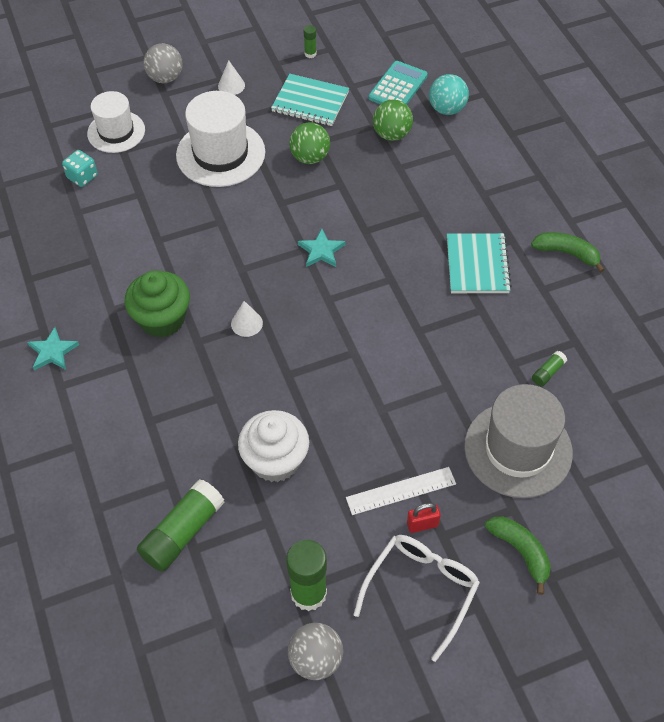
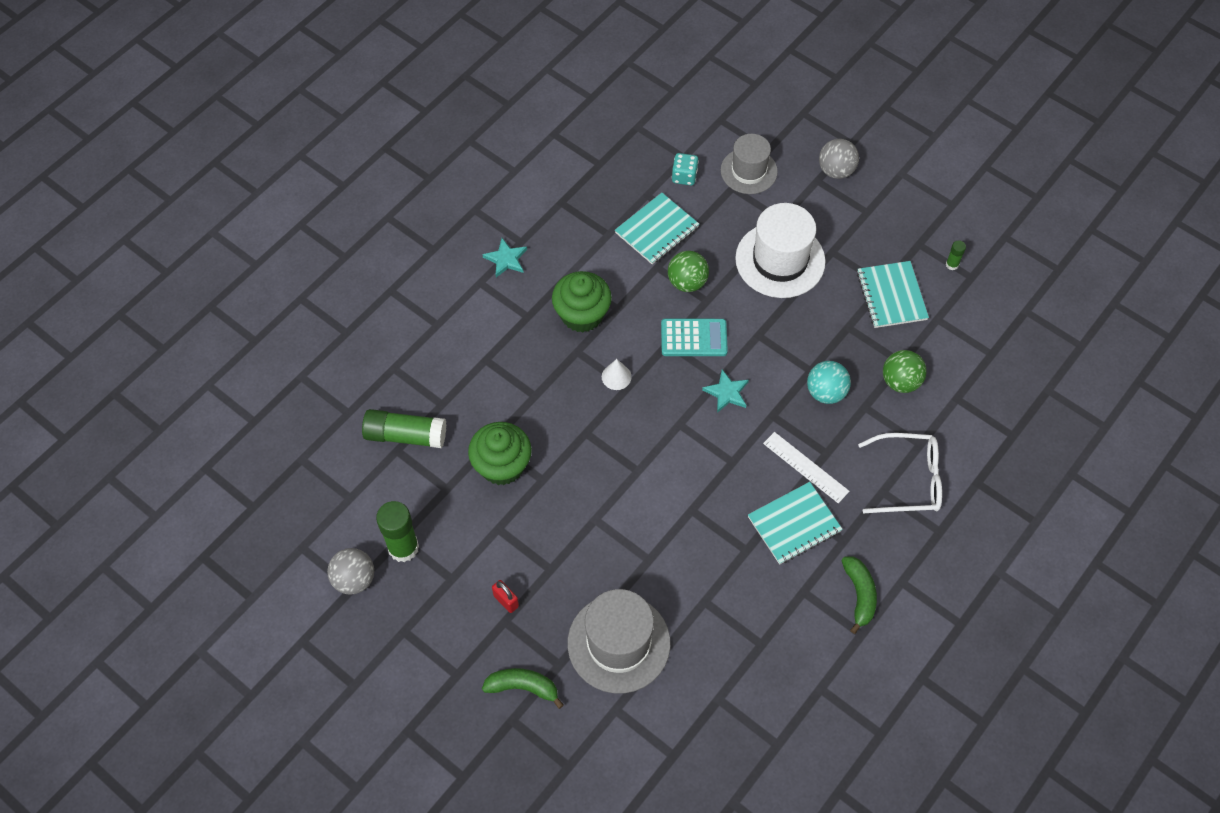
camera: 60 degrees right, 5 degrees up
(116, 132) = (748, 171): white hat -> grey hat
(120, 222) = (657, 230): none -> turquoise notebook
(231, 85) = (865, 224): white cone -> none
(275, 460) = (502, 465): white cupcake -> green cupcake
(310, 157) = (825, 330): green ball -> green ball (687, 282)
(398, 87) = (965, 357): turquoise calculator -> turquoise calculator (694, 338)
(401, 491) = (527, 570): white ruler -> white ruler (805, 467)
(421, 591) = (448, 627): white glasses -> white glasses (907, 480)
(447, 109) = (967, 412): turquoise ball -> turquoise ball (826, 392)
(521, 552) = (523, 687): green banana -> green banana turned 105 degrees counterclockwise
(548, 372) = (712, 634): green glue stick -> none

